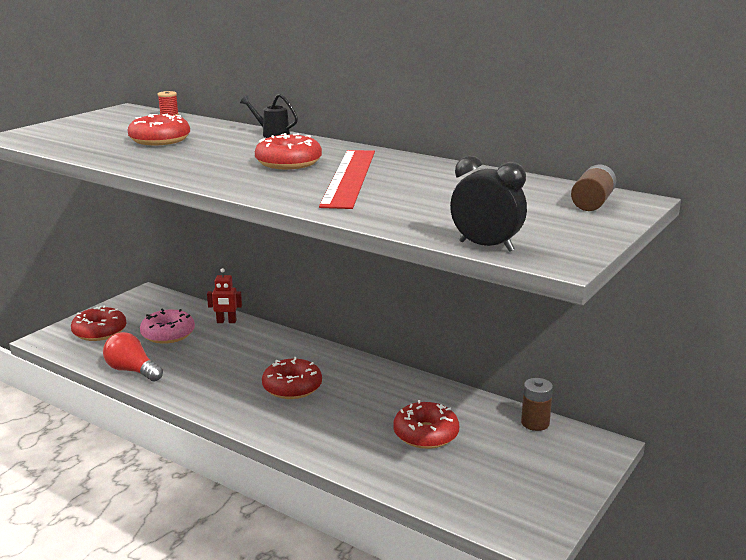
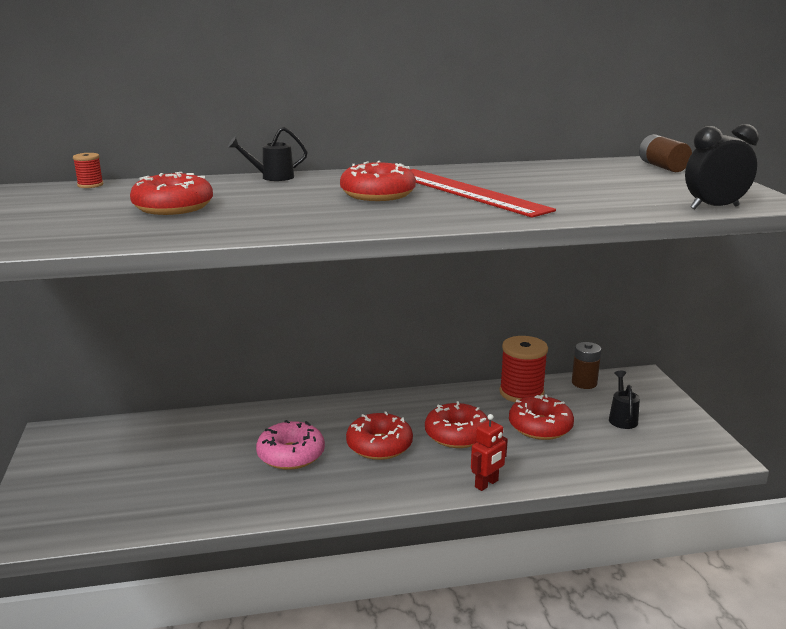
camera: 45 degrees left, 0 degrees up
(100, 332) = (74, 496): red donut -> red donut (457, 434)
(132, 371) = (196, 512): red light bulb -> none
(168, 334) = (164, 460): pink donut -> pink donut (291, 455)
(226, 322) = (204, 421): red robot -> red robot (486, 484)
(464, 404) = (521, 393): none -> red spool
(508, 464) = (622, 418): none -> black watering can

